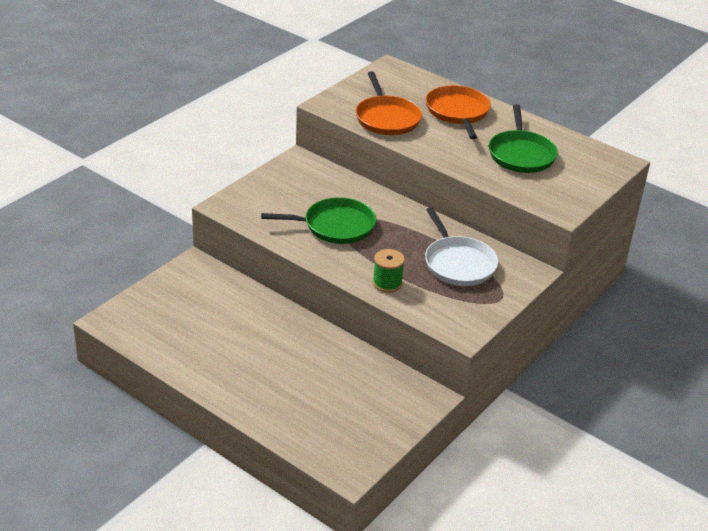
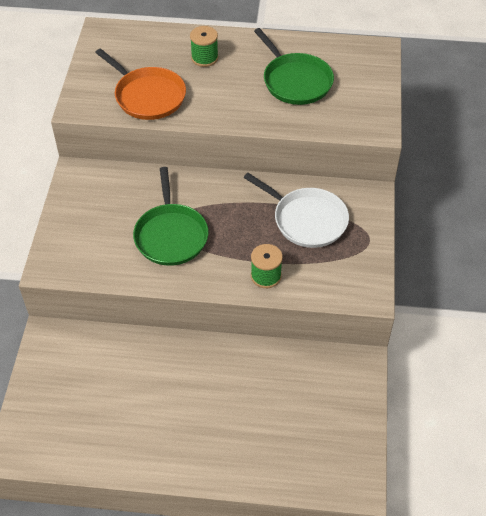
camera: 30 degrees left, 15 degrees up
(335, 226) = (171, 235): green pan -> green pan turned 120 degrees clockwise
(458, 112) = (204, 58): orange pan -> green spool

